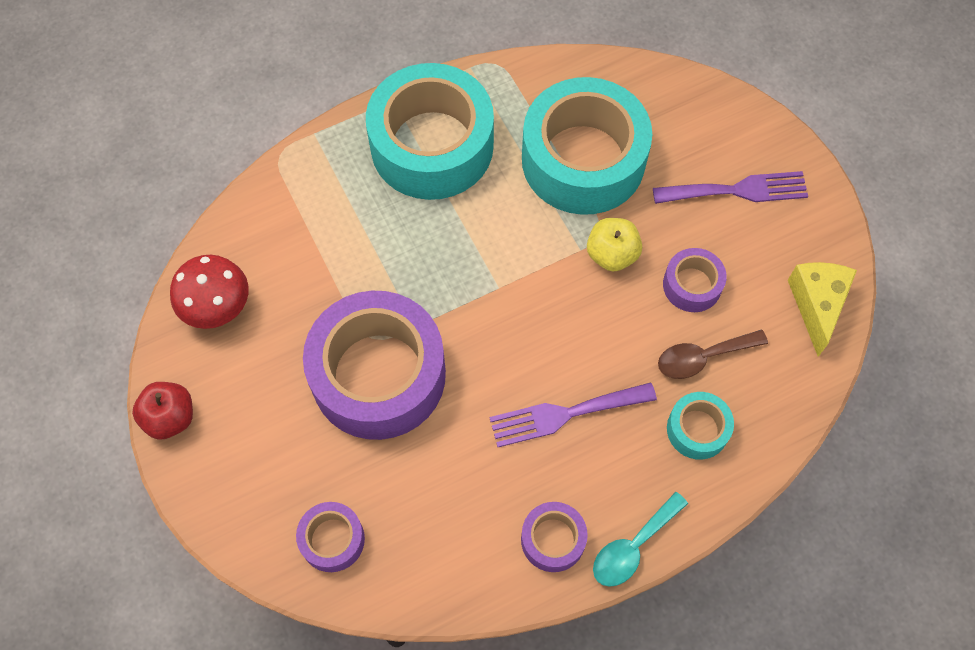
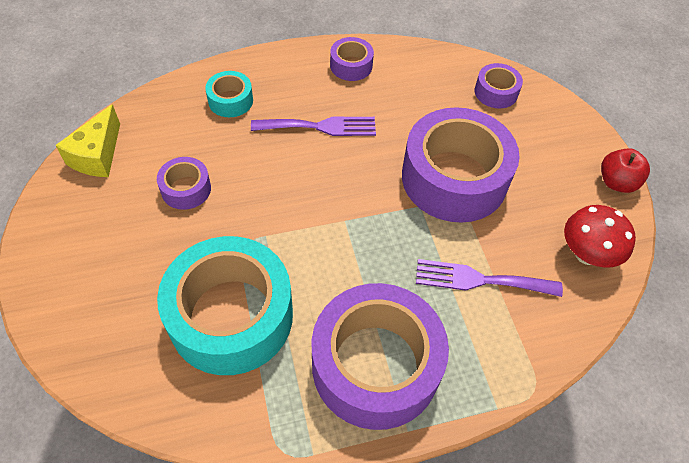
camera: 170 degrees left, 10 degrees down
(432, 145) = (375, 365): turquoise tape -> purple tape
(612, 254) = (240, 226): yellow apple -> none
(633, 547) = (301, 53): turquoise spoon -> none
(702, 357) = (204, 140): brown spoon -> none
(737, 190) = (104, 255): purple fork -> purple fork (480, 280)

